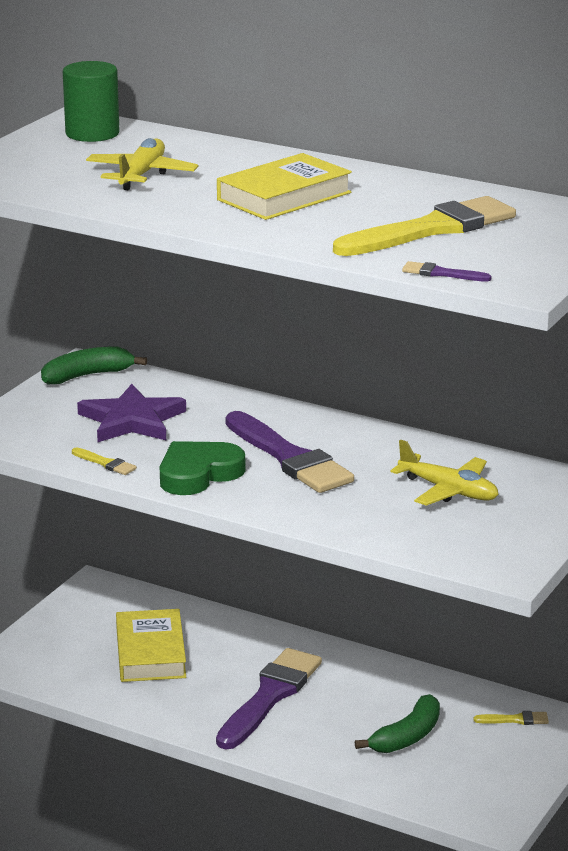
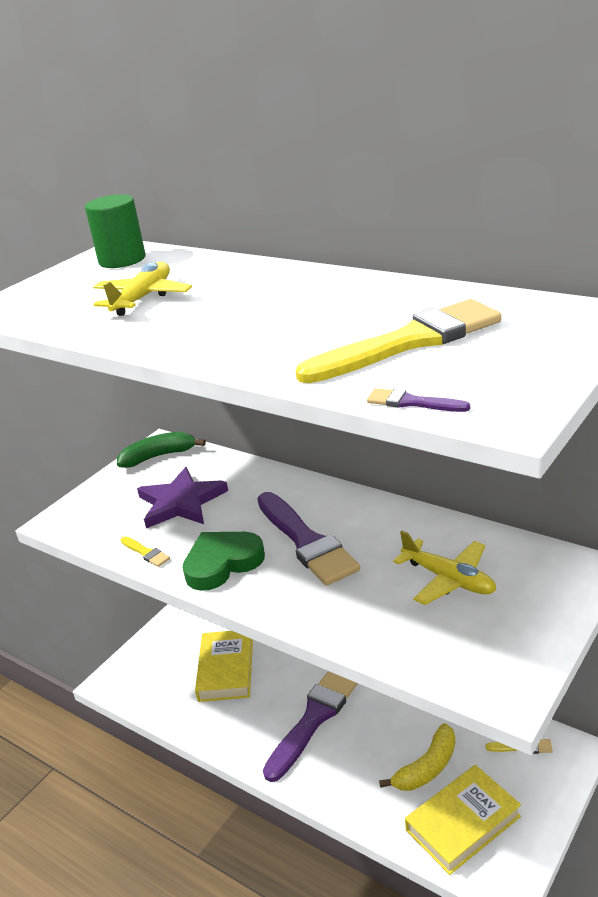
camera: 10 degrees right, 5 degrees up
(284, 196) = (267, 312): yellow book -> yellow book (463, 823)
(407, 737) = (427, 768): green banana -> yellow banana

